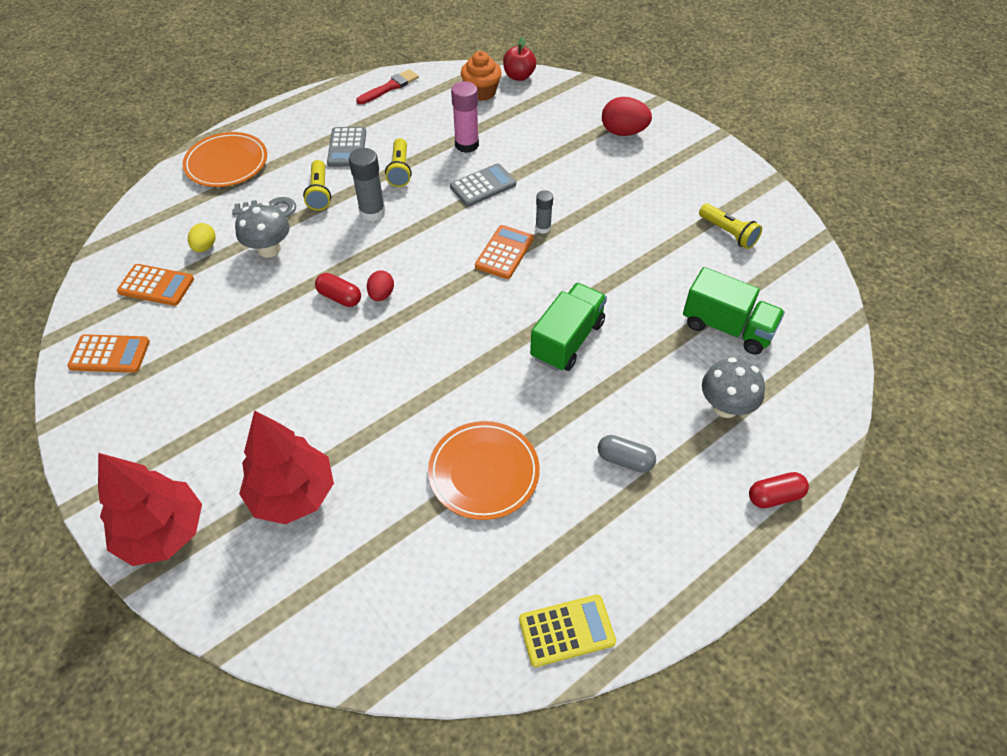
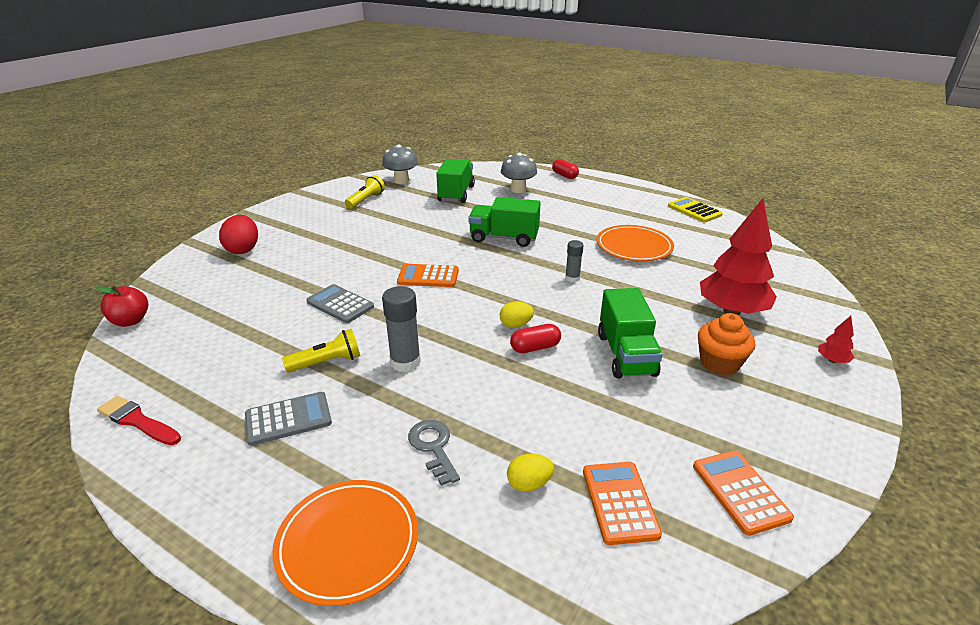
camera: 110 degrees left, 20 degrees down
(163, 533) = (832, 360): red tree -> red tree, size x0.40
(269, 249) = (500, 421): grey mushroom -> grey mushroom (401, 180)
(288, 359) = (626, 354): none -> green truck
(319, 193) = (386, 413): yellow flashlight -> none
(339, 297) = (535, 347): red capsule -> red capsule turned 60 degrees clockwise
(381, 295) = (516, 325): red egg -> yellow egg
(466, 145) = (272, 328): pink glue stick -> none
(481, 92) = (162, 340): orange cupcake -> orange cupcake (719, 363)
(543, 228) = (389, 265): grey glue stick -> grey glue stick (572, 278)
(625, 460) = (580, 210): grey capsule -> none

